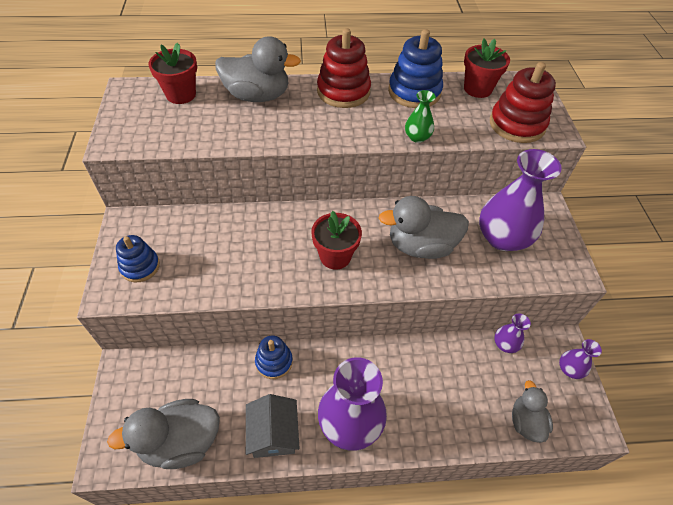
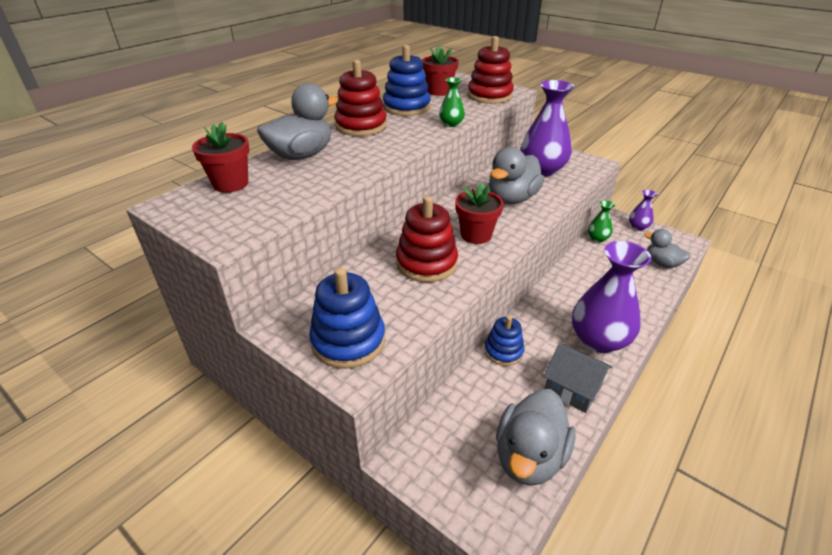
camera: 45 degrees left, 15 degrees down
(140, 266) = (348, 341): blue stacking toy -> blue stacking toy, size x1.58
(264, 250) = (426, 263): none -> red stacking toy
(505, 344) = (597, 238): purple vase -> green vase

